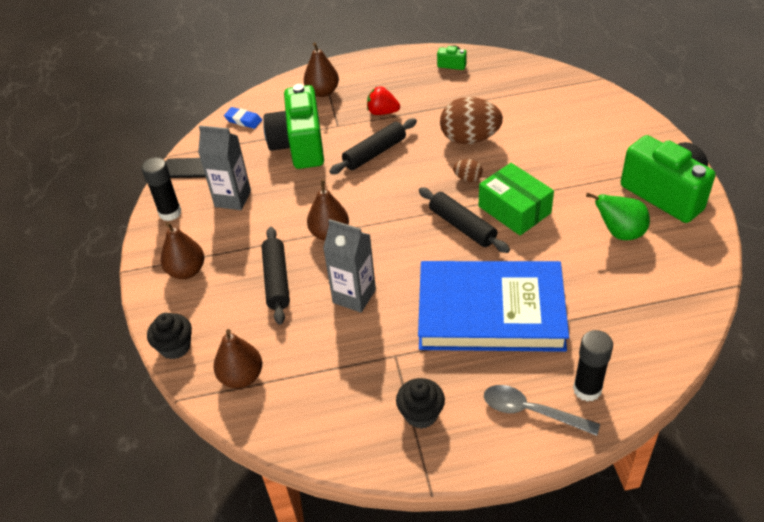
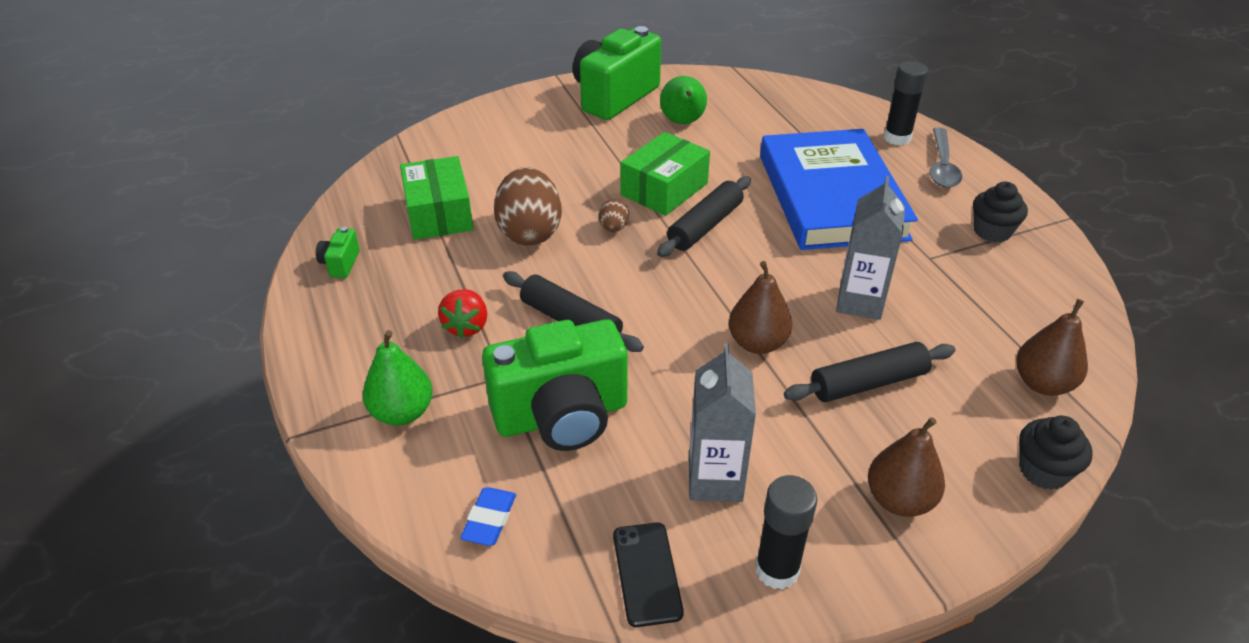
camera: 105 degrees left, 5 degrees down
(322, 92) = (402, 412): brown pear -> green pear
(498, 99) = (438, 213): none -> green box

